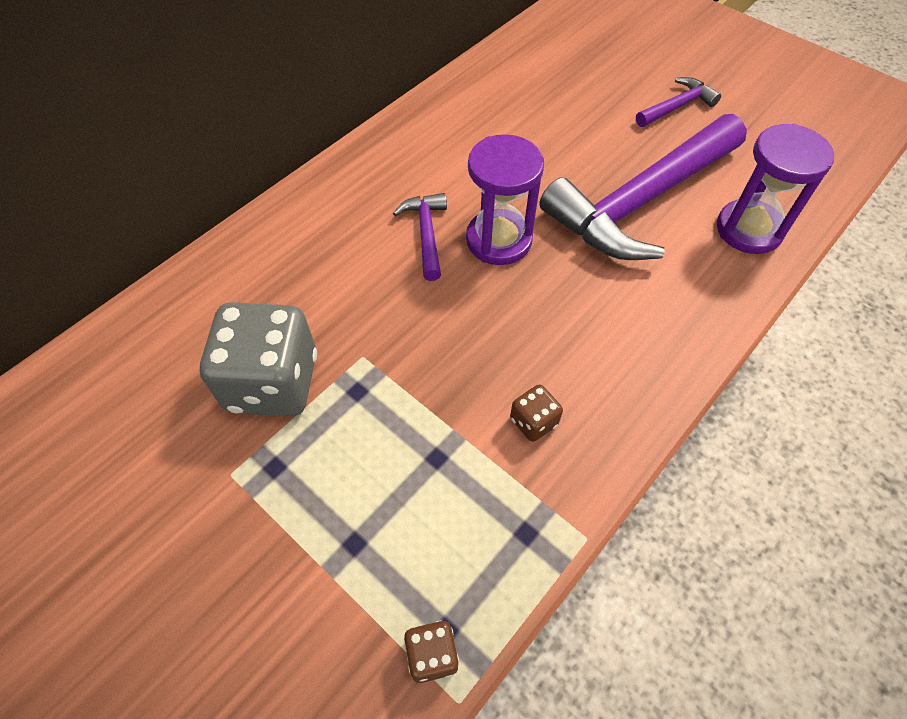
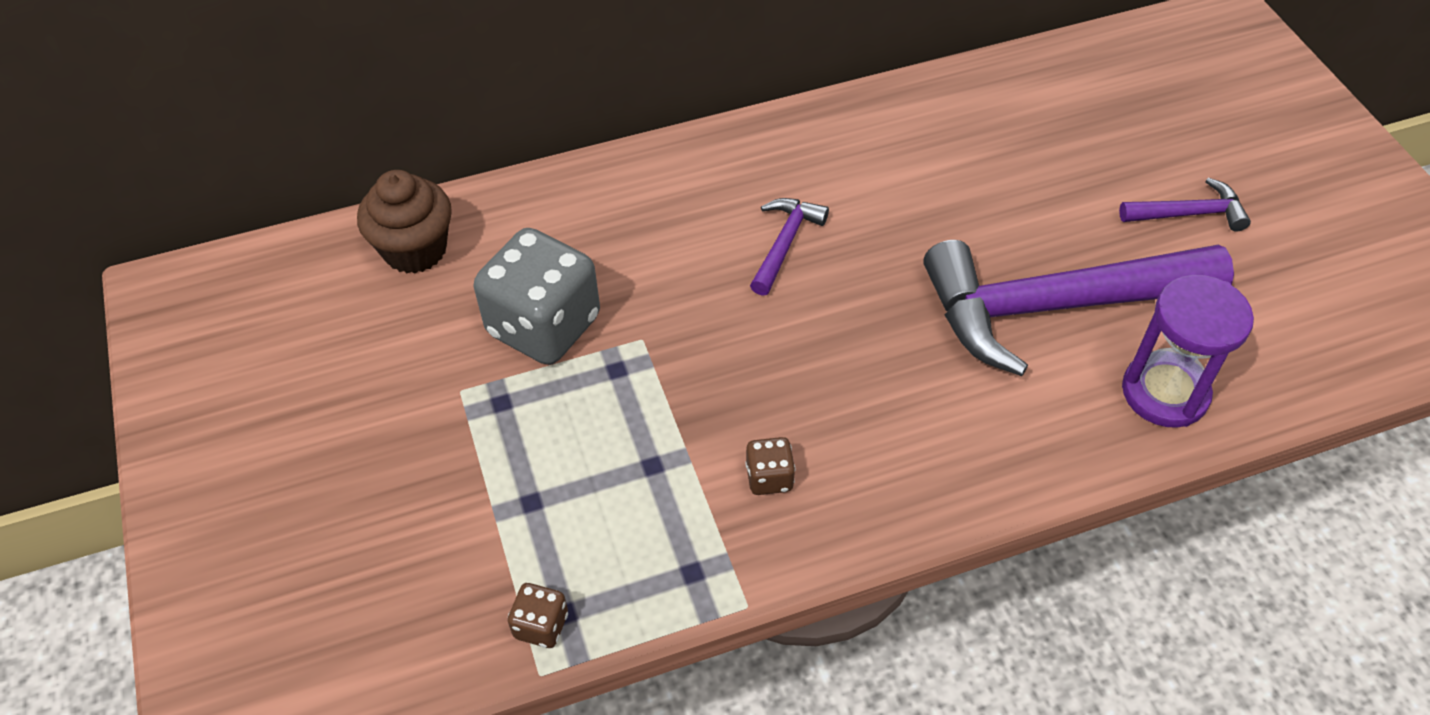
camera: 30 degrees right, 5 degrees down
(116, 368) = (415, 250): none -> brown cupcake
(498, 240) = (858, 282): purple hourglass -> none

